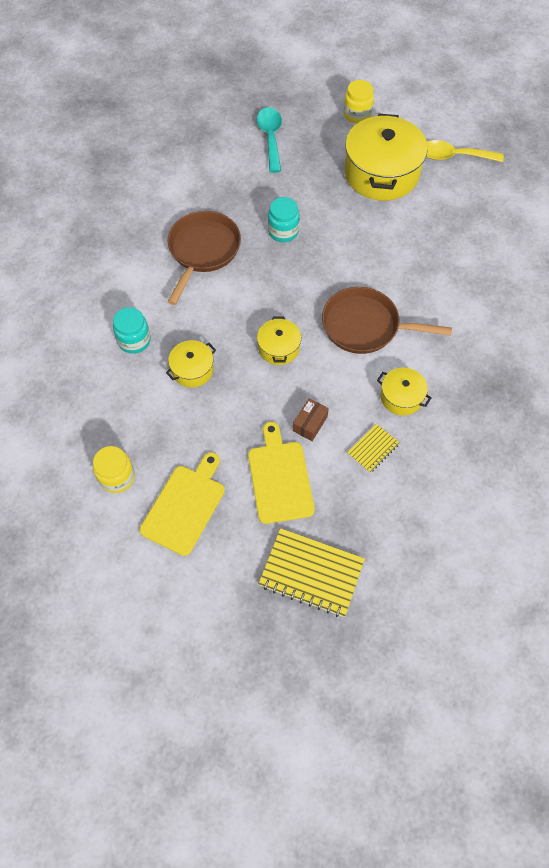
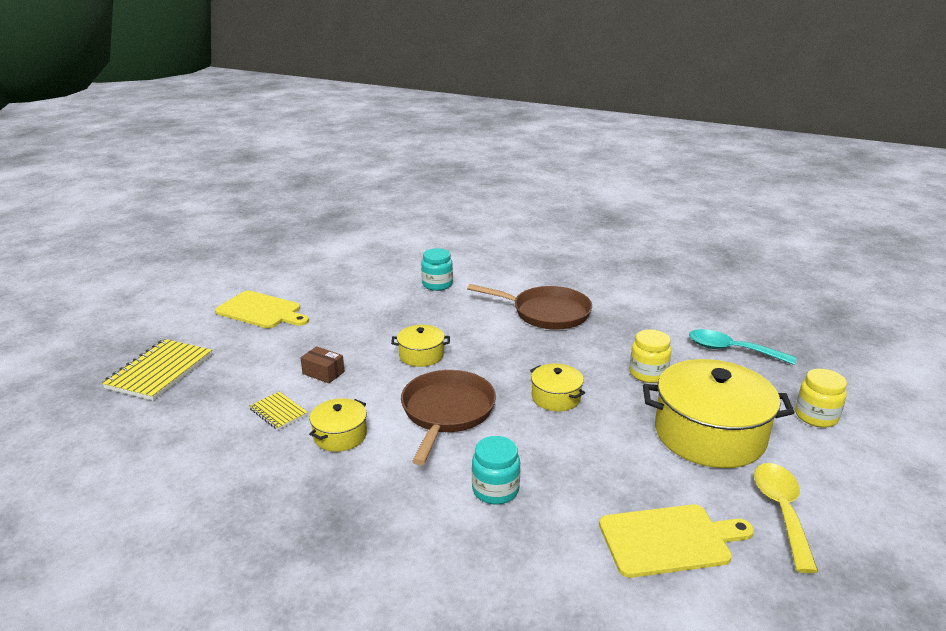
camera: 90 degrees right, 35 degrees down
(117, 477) = (301, 283): yellow jar -> yellow jar (648, 374)
(192, 370) = (401, 311): yellow pot -> yellow pot (556, 397)
(270, 138) = (731, 350): turquoise spoon -> turquoise spoon turned 150 degrees counterclockwise
(280, 478) = (268, 355): yellow cutting board -> yellow cutting board (669, 540)
(283, 231) = (583, 358): turquoise jar -> turquoise jar (495, 490)

